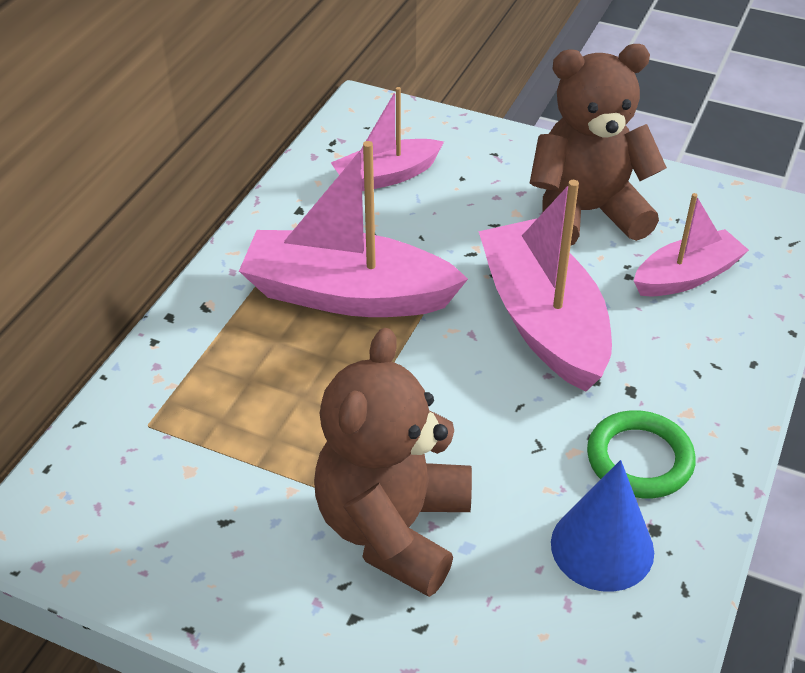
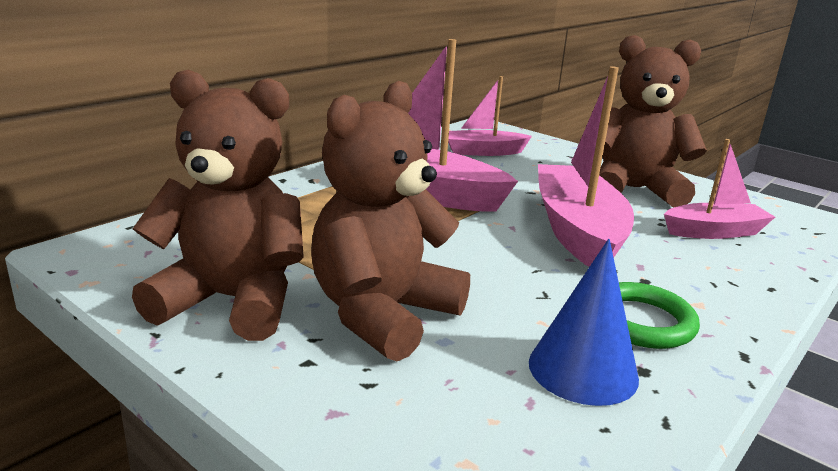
camera: 15 degrees right, 20 degrees down
(236, 557) = (232, 301): none -> brown teddy bear

